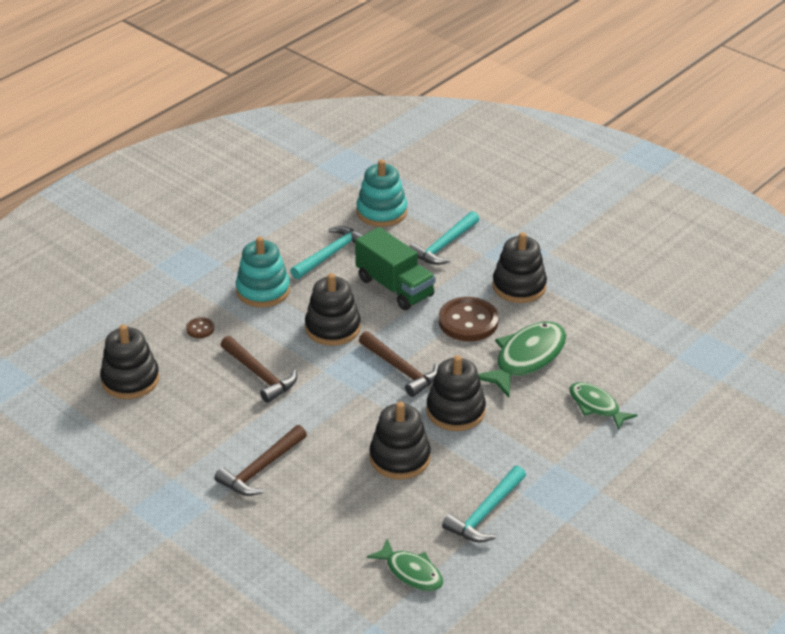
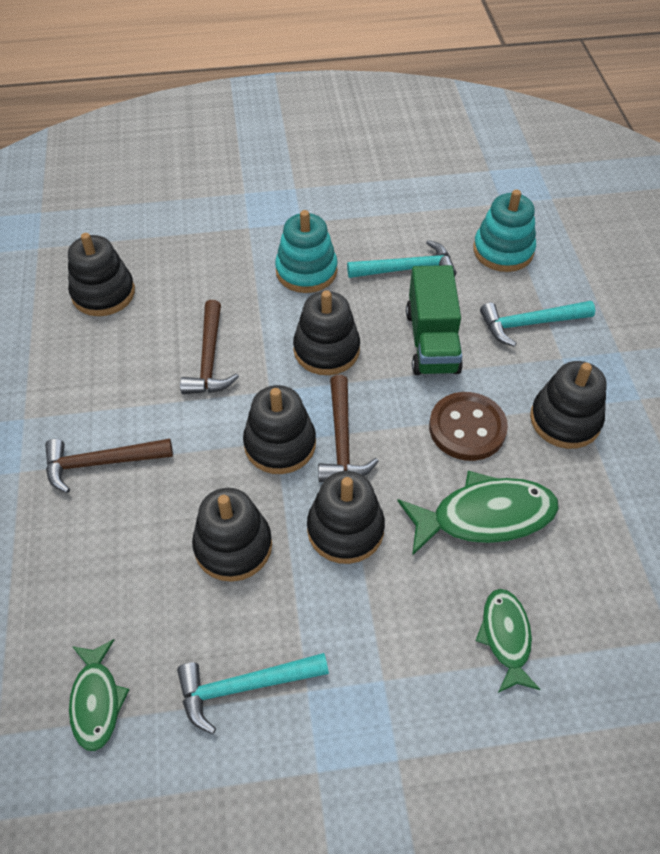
camera: 40 degrees right, 15 degrees up
(200, 329) = (212, 278): brown button -> none
(365, 393) = (280, 444): none -> black stacking toy

